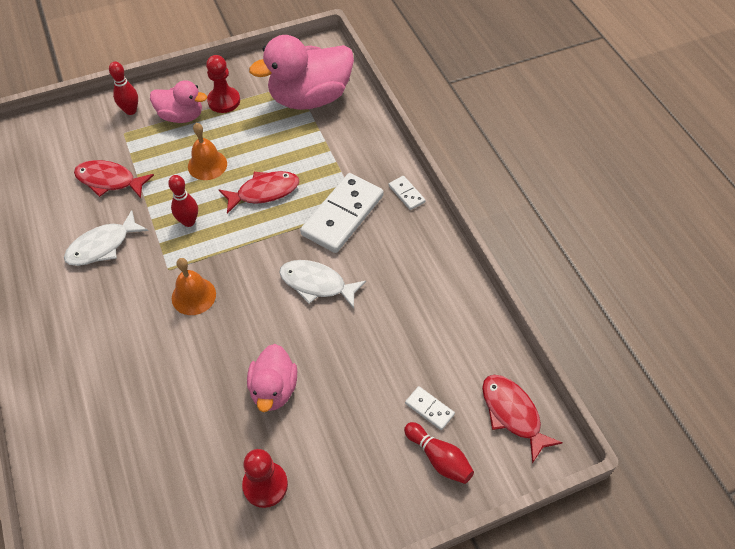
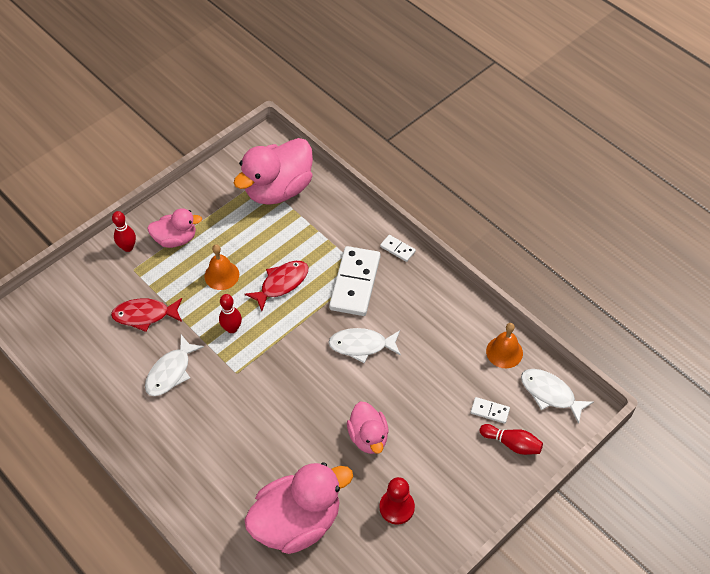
camera: 20 degrees left, 0 degrees up
(145, 459) = (297, 521): none -> pink duck
(193, 296) = (268, 387): orange bell -> orange bell (504, 352)
(224, 101) = (206, 214): red pawn -> none
(513, 414) = (550, 394): red fish -> white fish

